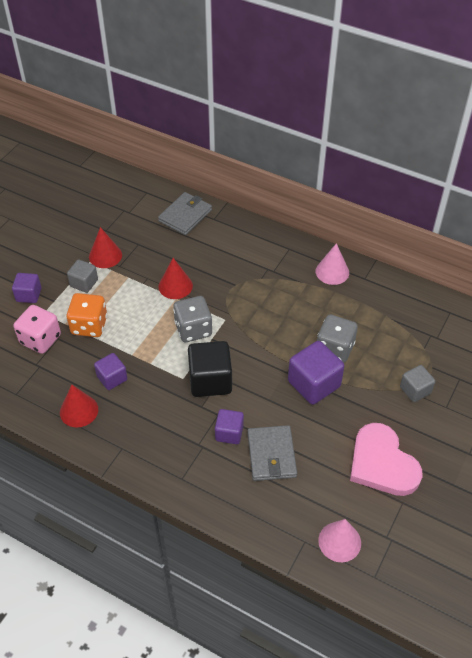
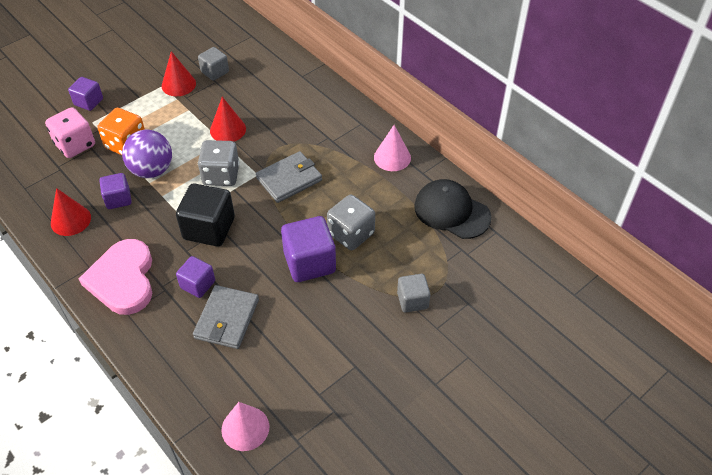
camera: 20 degrees right, 0 degrees up
(84, 283) = (144, 104): grey cube -> grey cube (215, 72)
(127, 342) = (152, 170): none -> purple ball
(185, 215) = (276, 66): grey wallet -> grey wallet (289, 179)
(382, 463) = (335, 364): pink heart -> pink heart (123, 279)
(406, 305) = (451, 211): none -> black cap

